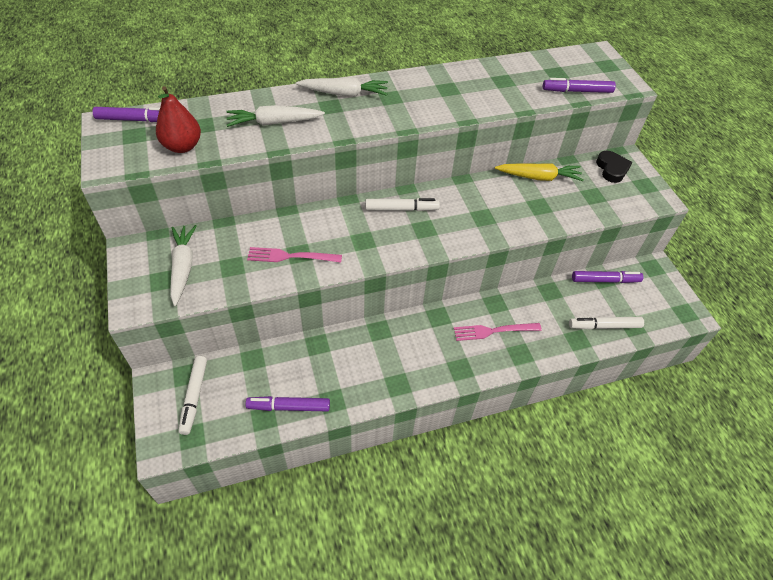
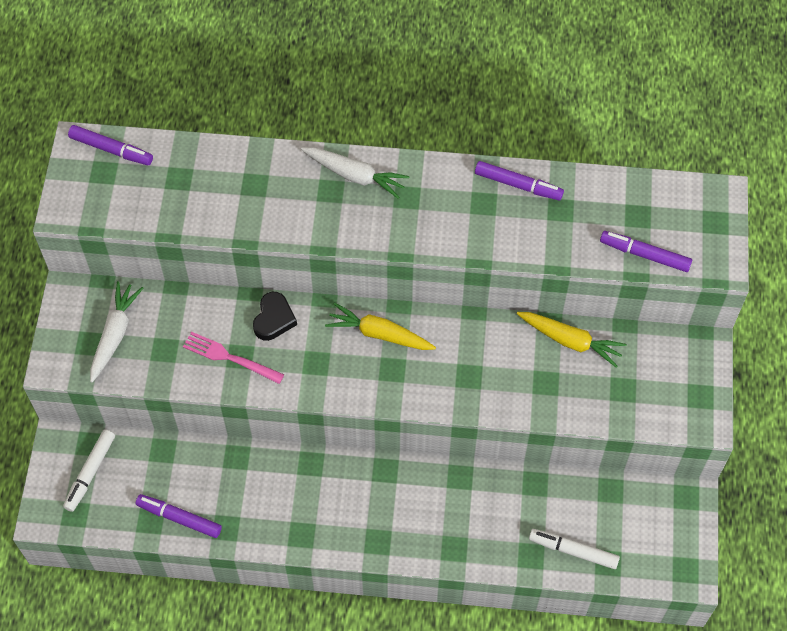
camera: 25 degrees right, 10 degrees up
(182, 146) = (148, 205): red pear -> none
(274, 123) = (257, 198): white carrot -> none
(401, 209) = (379, 334): white marker -> yellow carrot
(493, 331) = (438, 510): pink fork -> none
(605, 280) = (613, 493): purple marker -> purple marker (518, 185)
(612, 169) = (673, 358): black heart -> black heart (274, 319)

